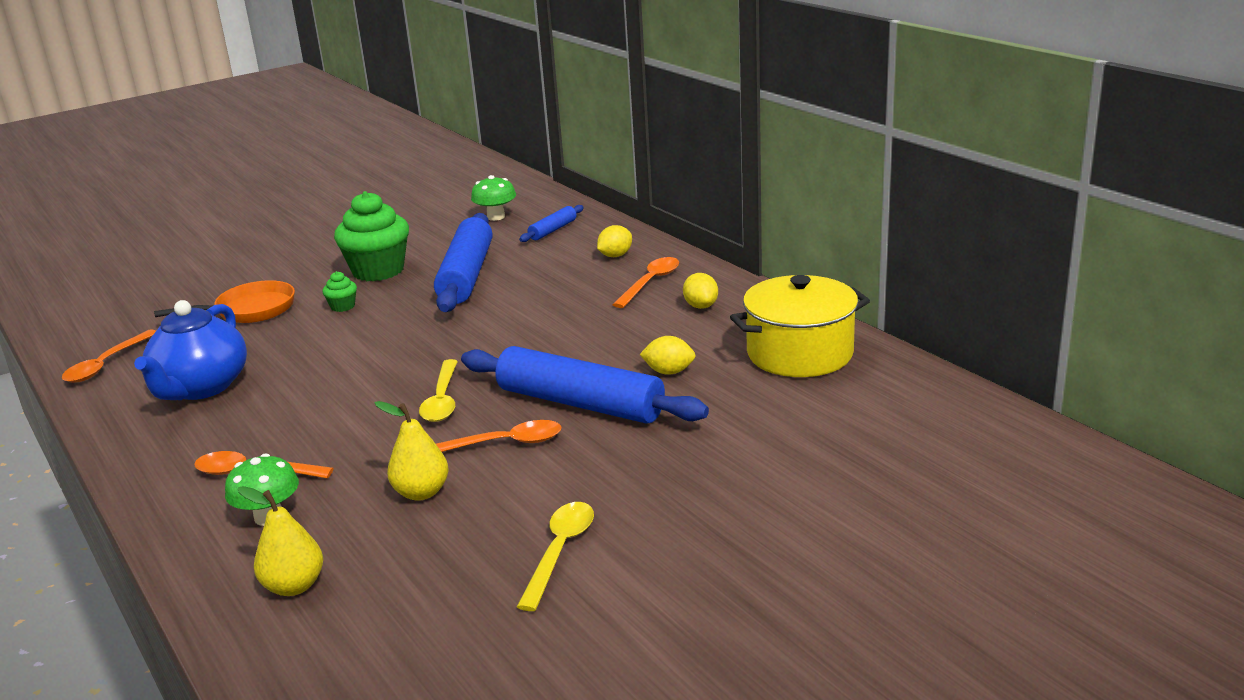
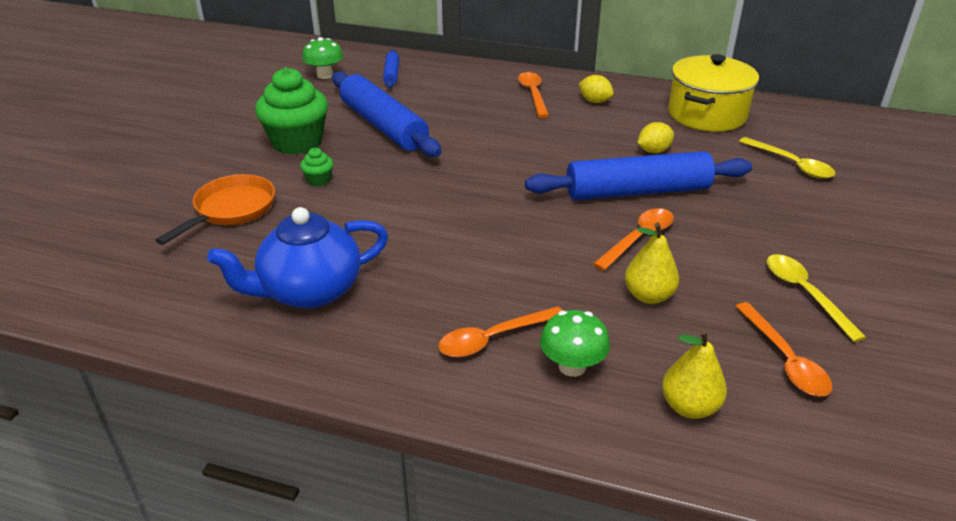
camera: 40 degrees left, 10 degrees up
(106, 364) = (162, 307): orange spoon -> orange spoon (784, 359)
(201, 387) = (309, 291): blue teapot -> blue teapot turned 90 degrees clockwise
(442, 400) = (538, 224): yellow spoon -> yellow spoon (791, 164)
(615, 255) = (474, 82): yellow lemon -> none

